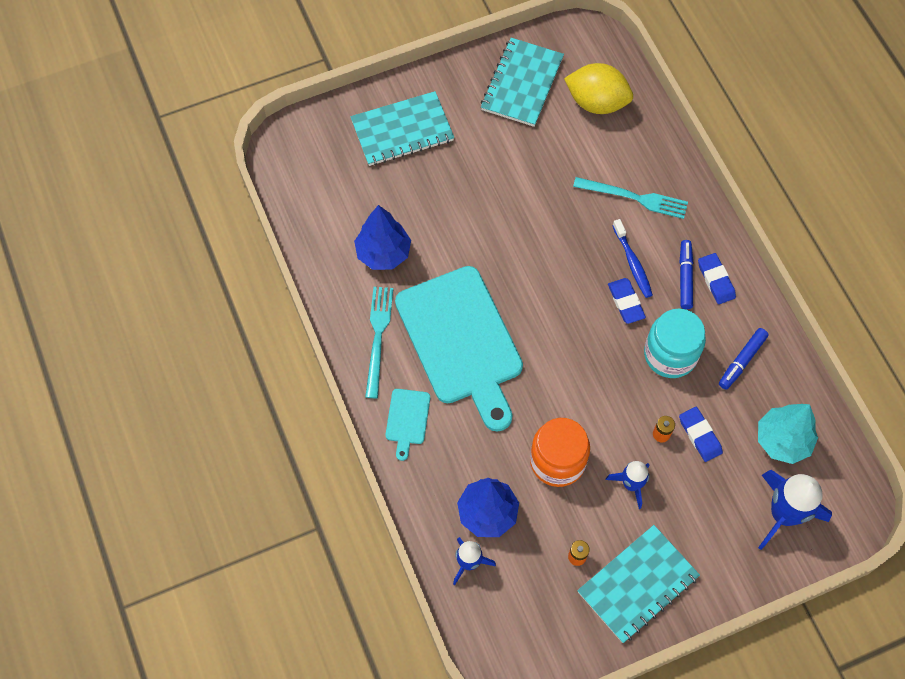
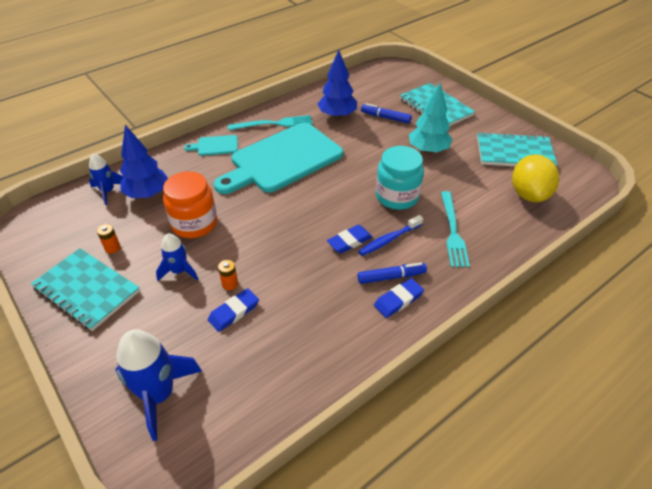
camera: 75 degrees right, 20 degrees down
(670, 354) = (309, 278): turquoise jar -> turquoise jar (397, 196)
(742, 361) = (319, 333): blue marker -> blue marker (385, 117)
(782, 440) = (240, 381): turquoise tree -> turquoise tree (428, 150)

